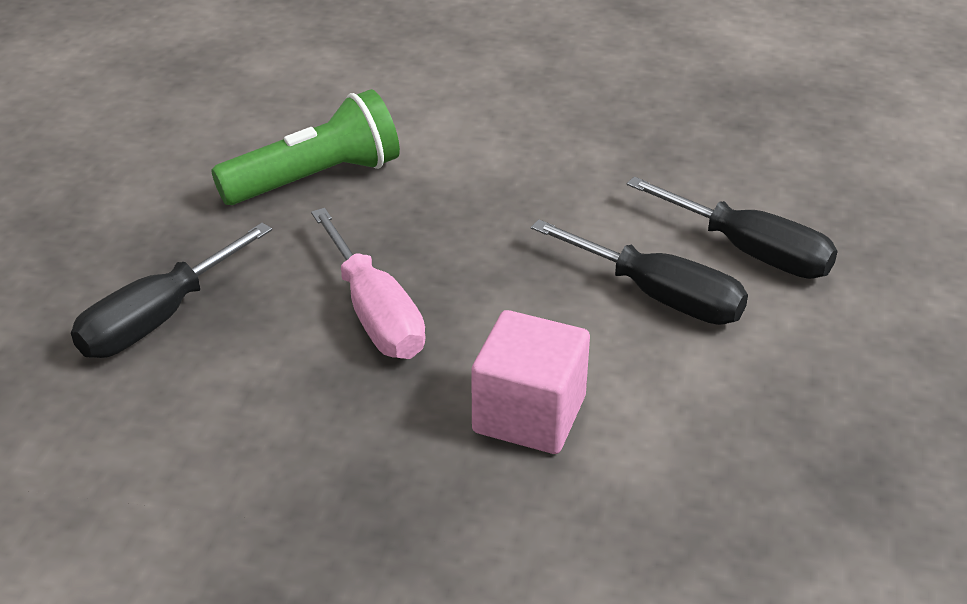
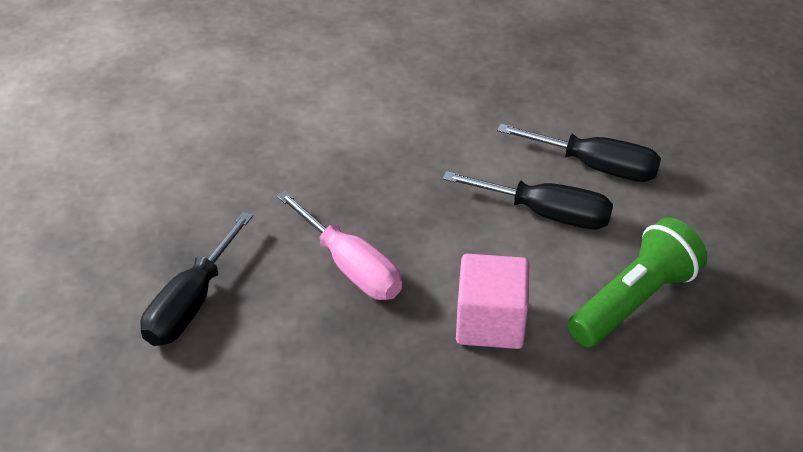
camera: 15 degrees left, 5 degrees up
(316, 178) = (260, 164): green flashlight -> green flashlight (634, 301)

